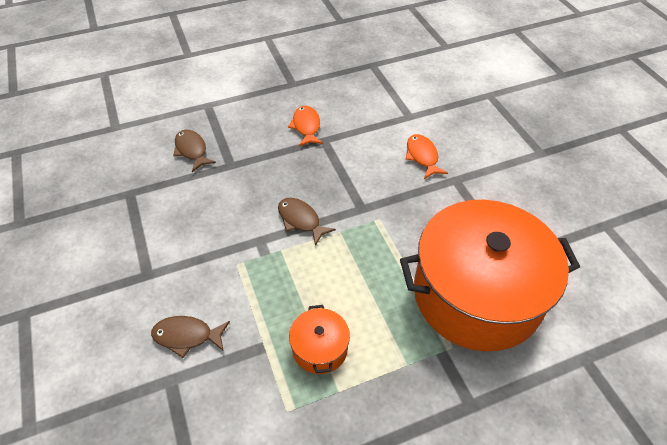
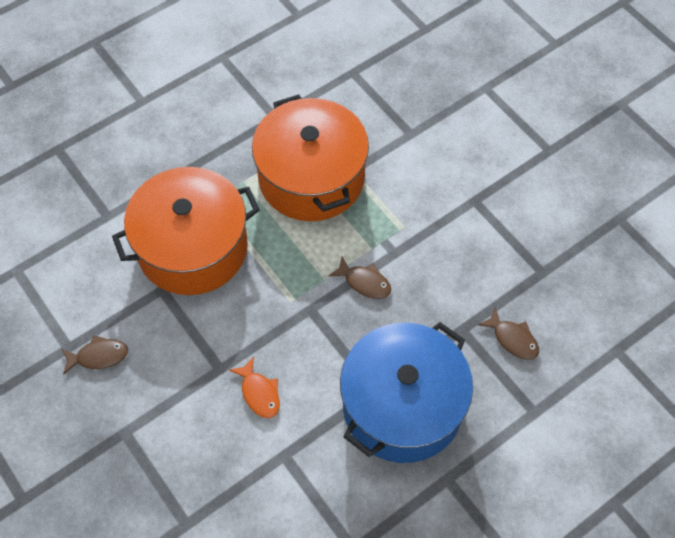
camera: 165 degrees right, 10 degrees up
(187, 336) = (415, 163): brown fish -> brown fish (98, 356)
(306, 127) = (402, 406): orange fish -> blue pot
(320, 348) = (311, 178): orange pot -> orange pot, size x2.45

